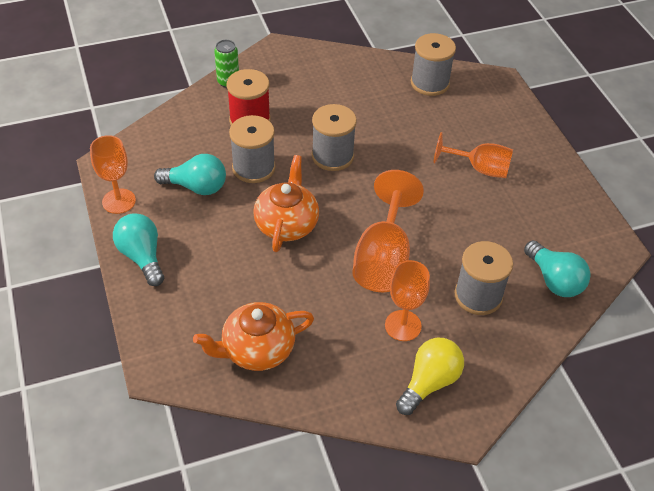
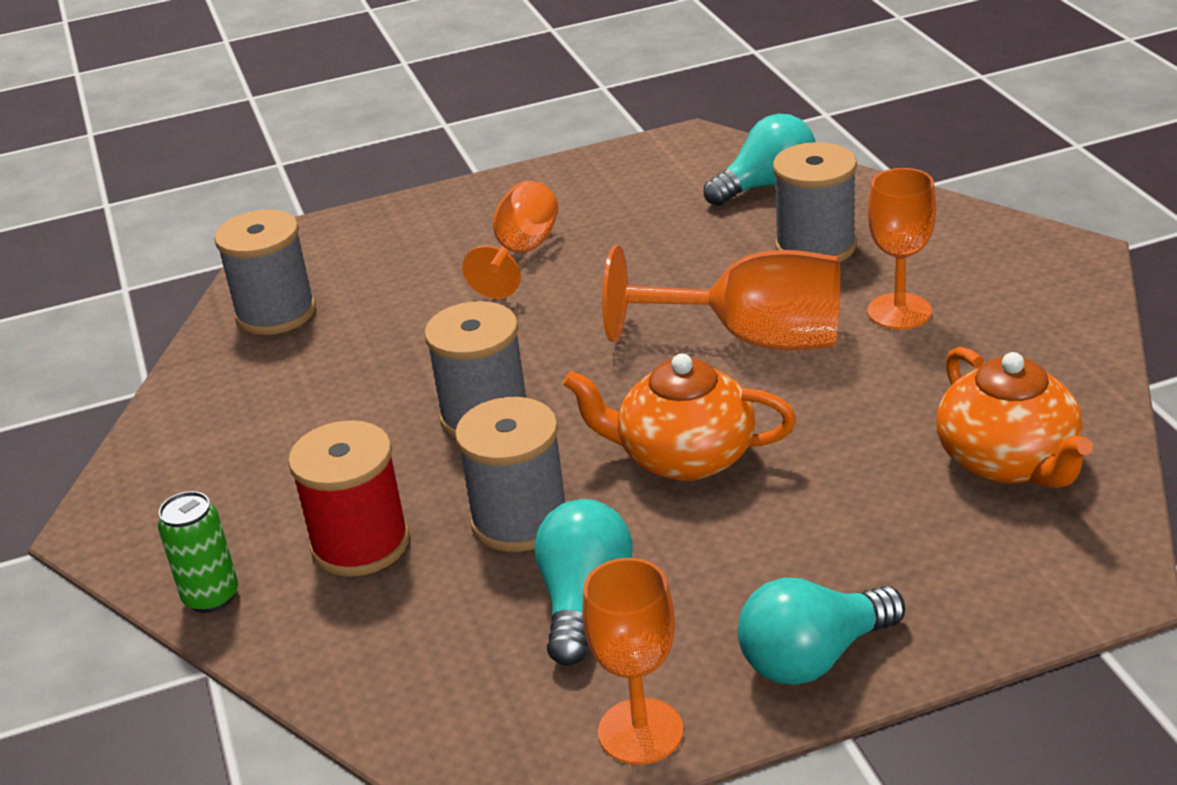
camera: 85 degrees left, 15 degrees down
(429, 382) = (1004, 282): yellow light bulb -> none

